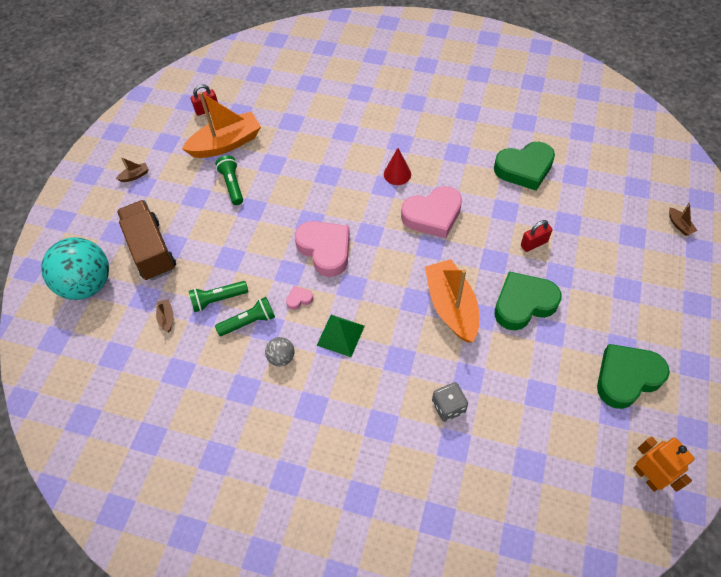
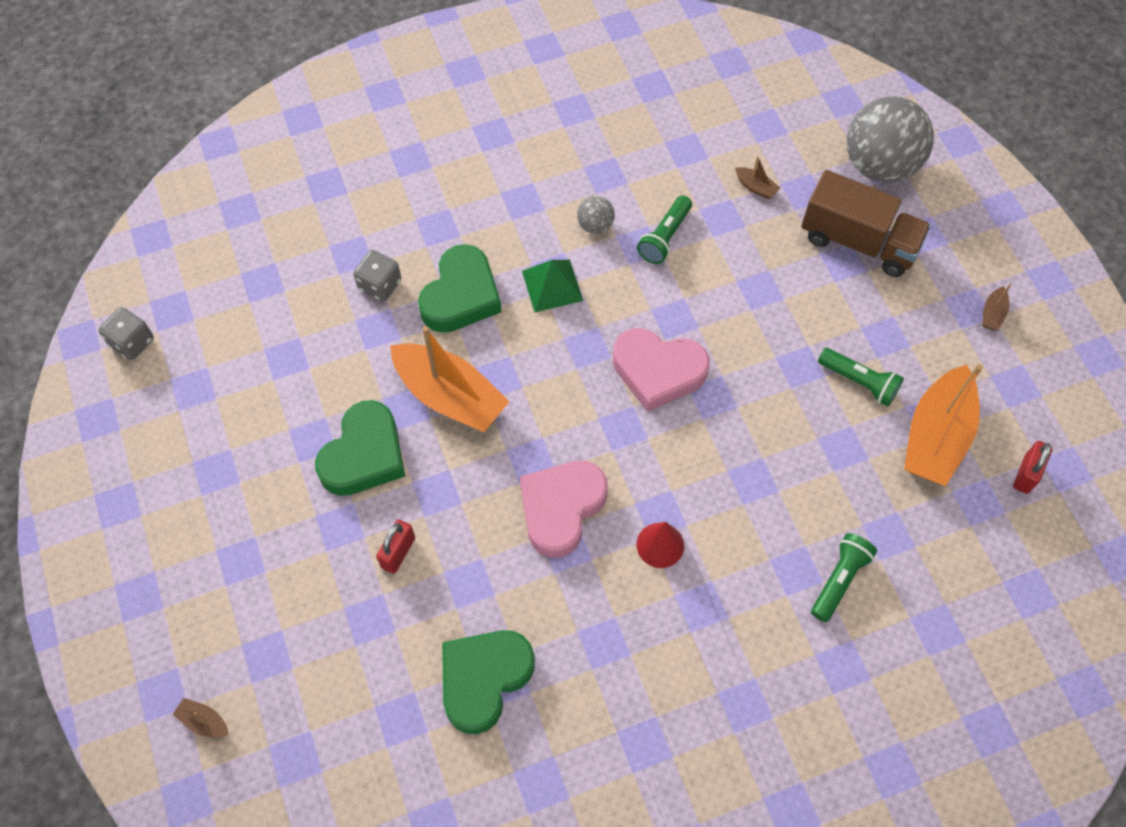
camera: 140 degrees right, 5 degrees up
(87, 284) = (879, 165): turquoise ball -> grey ball
(218, 300) = (722, 238): green flashlight -> green flashlight (839, 579)
(299, 299) = (633, 295): pink heart -> none
(626, 378) = (195, 437): green heart -> green heart (461, 296)
(647, 476) = (132, 342): orange robot -> grey dice

